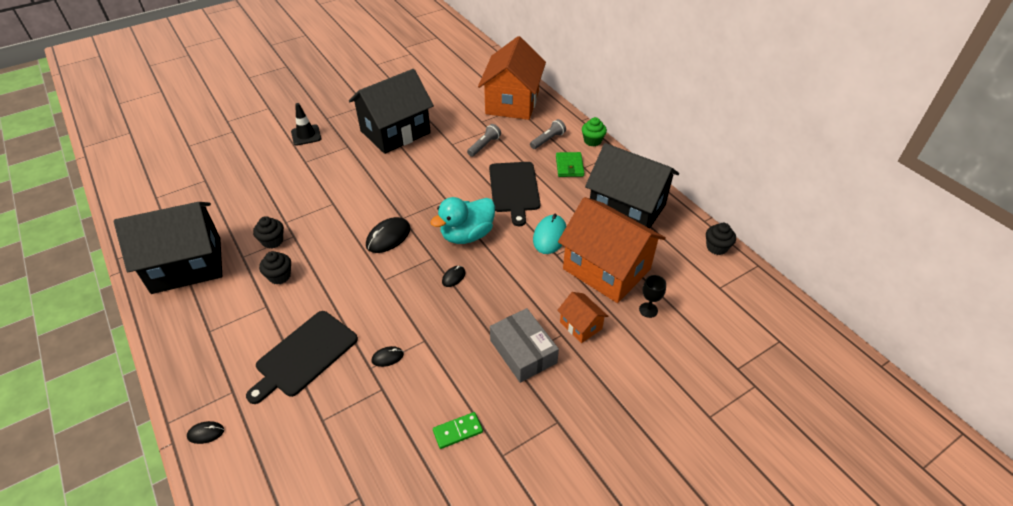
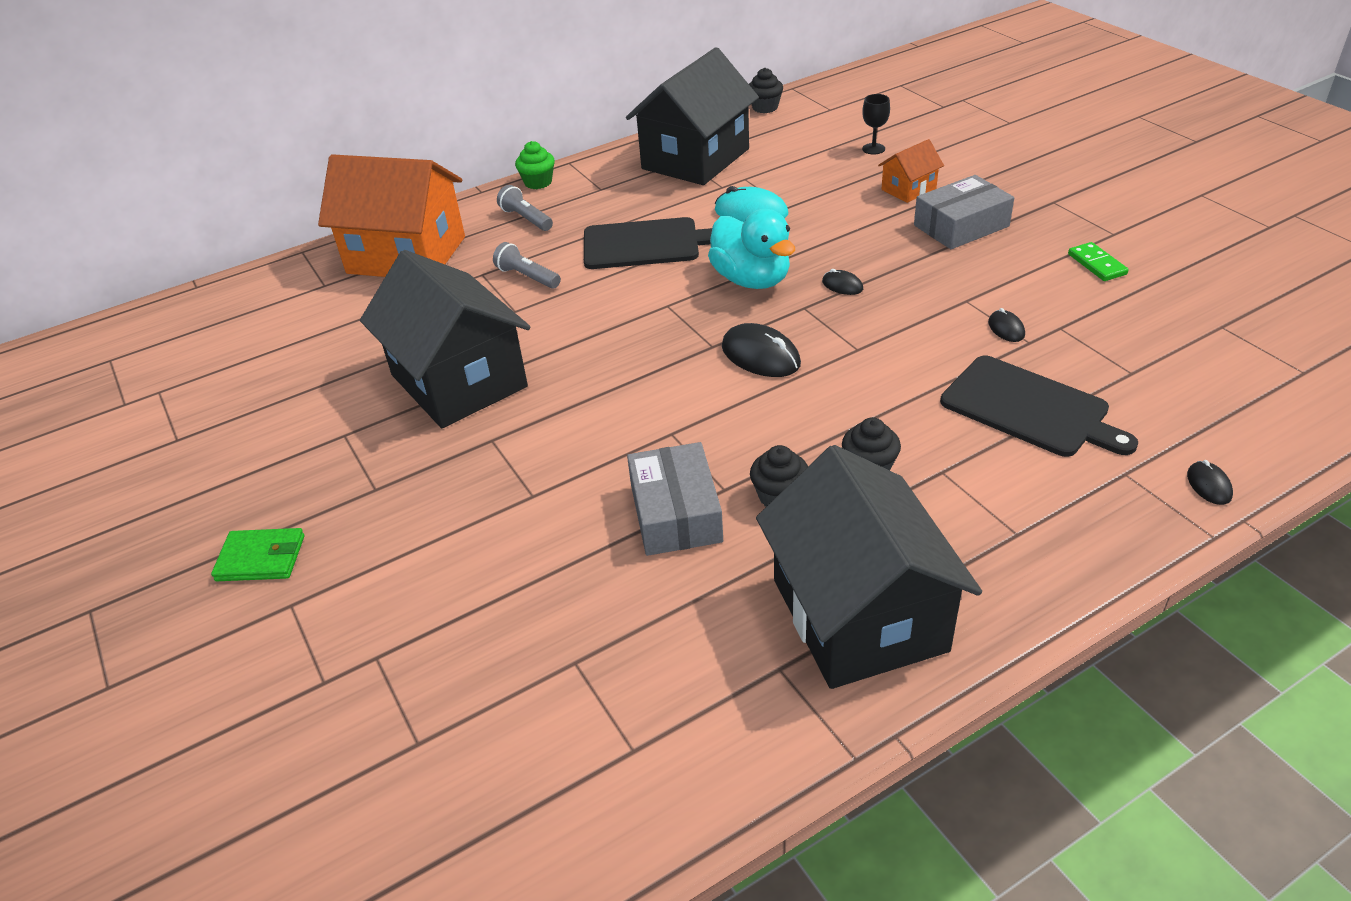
camera: 85 degrees left, 5 degrees down
(276, 206) = (676, 513): none -> grey box
(306, 135) = (433, 511): black traffic cone -> none
(569, 166) = (596, 200): green wallet -> green wallet (261, 558)
(606, 269) = (810, 173): orange house -> none

